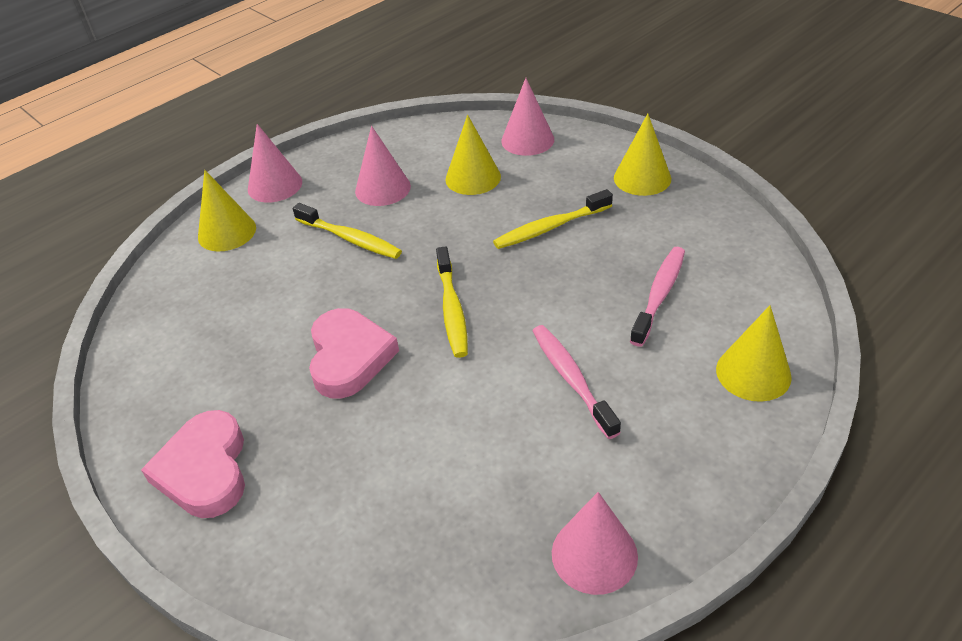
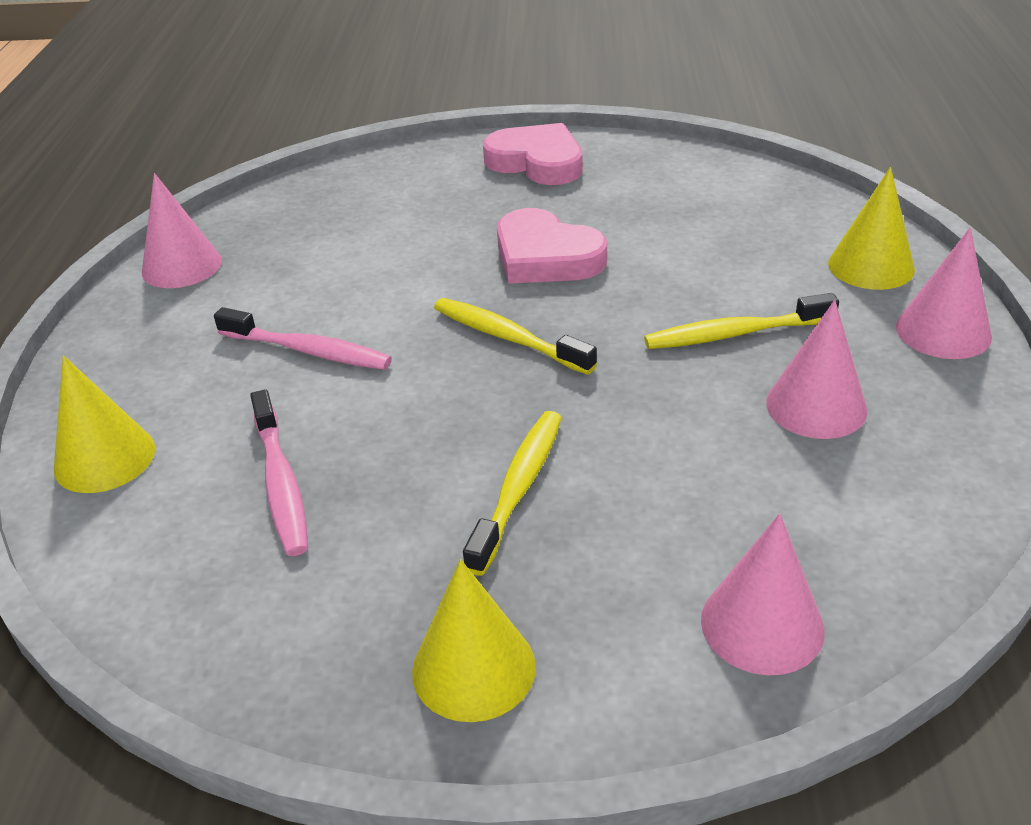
camera: 135 degrees right, 5 degrees down
(473, 178) = (731, 496): yellow cone -> none

